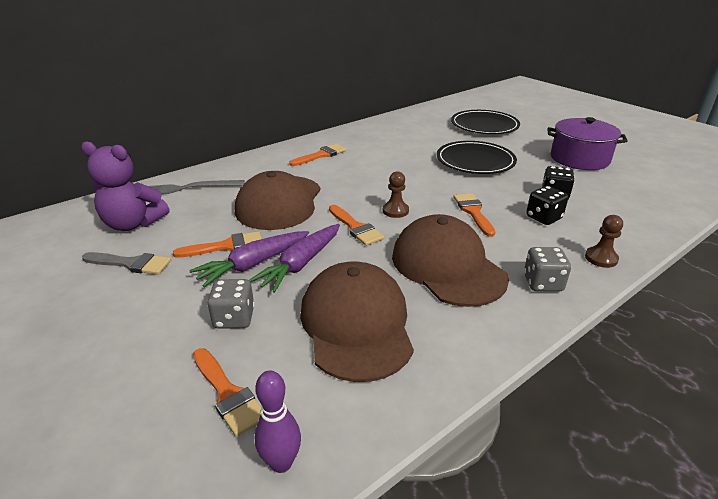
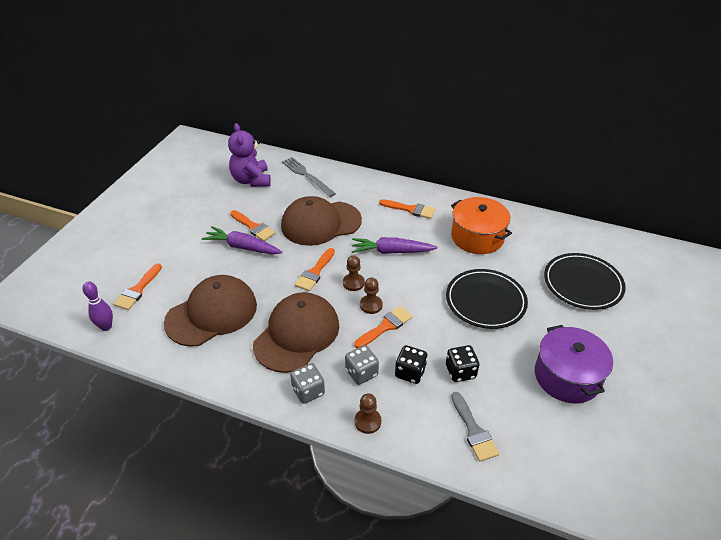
camera: 60 degrees right, 10 degrees up
(131, 264) = (214, 203): grey brush -> grey brush (474, 430)
(234, 318) = (191, 264): grey dice -> grey dice (361, 373)
(301, 264) = (255, 266): purple carrot -> purple carrot (391, 251)
(393, 141) = (477, 237): none -> orange pot
(437, 211) = (371, 305): none -> brown pawn

